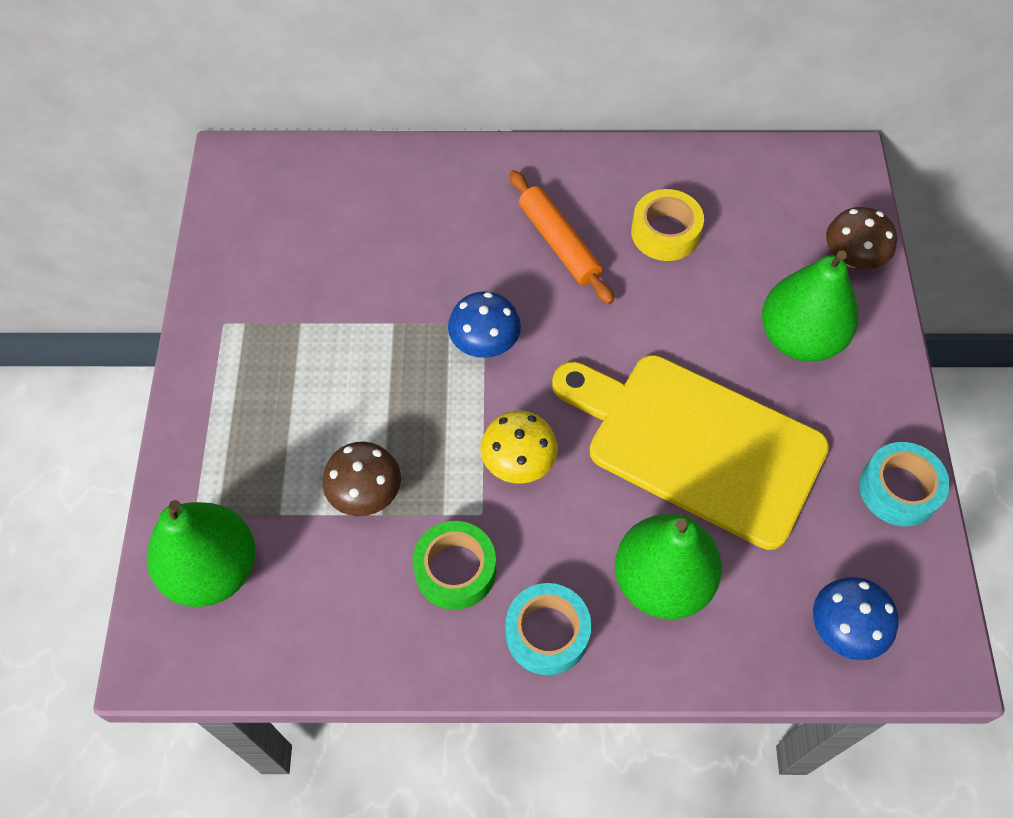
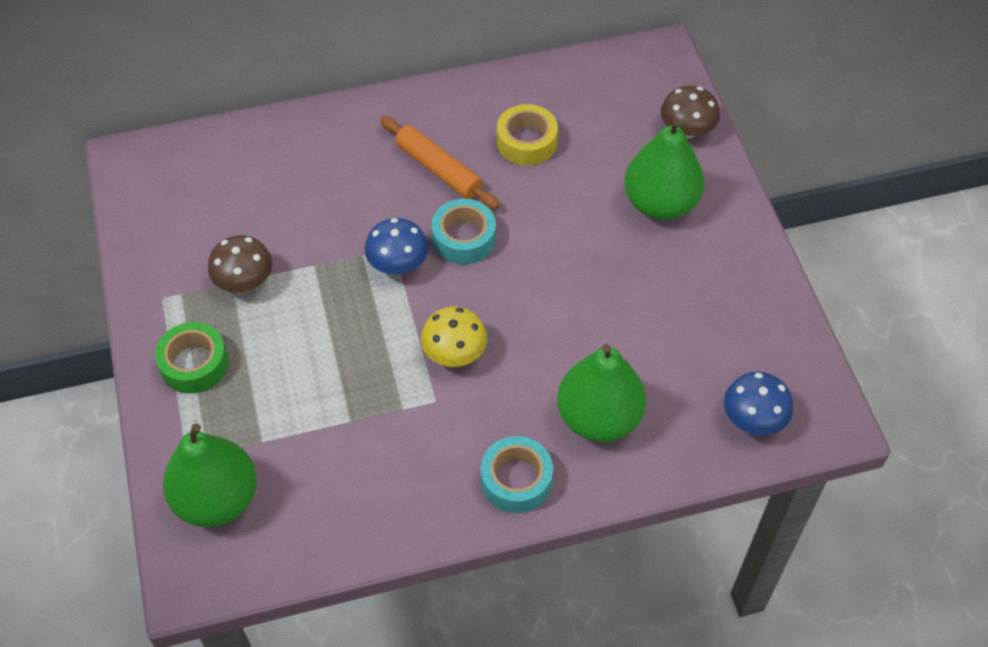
camera: 15 degrees left, 5 degrees down
(365, 492) = (331, 407): brown mushroom -> brown mushroom (244, 281)
(455, 570) = (426, 450): green tape -> green tape (194, 364)
(696, 444) = (598, 305): yellow cutting board -> none
(898, 489) = (769, 304): turquoise tape -> turquoise tape (464, 238)

